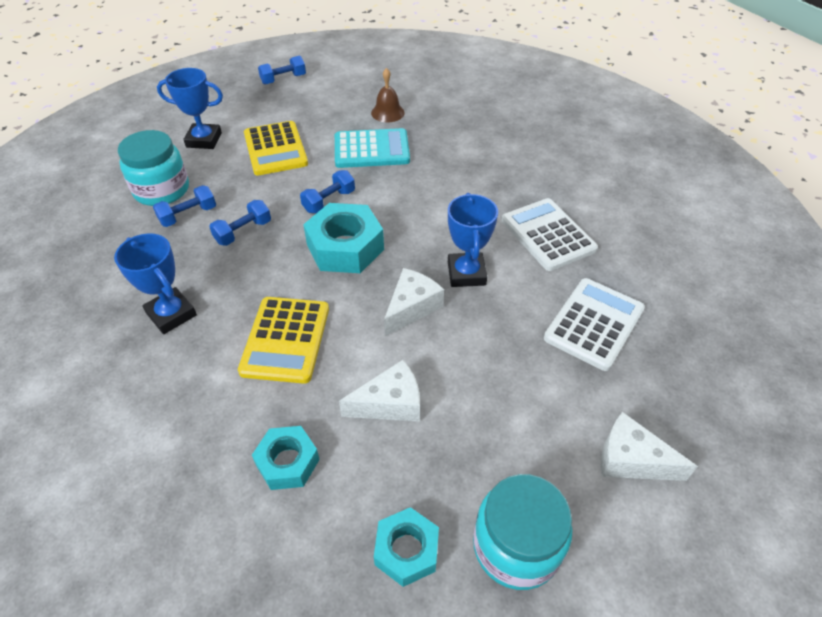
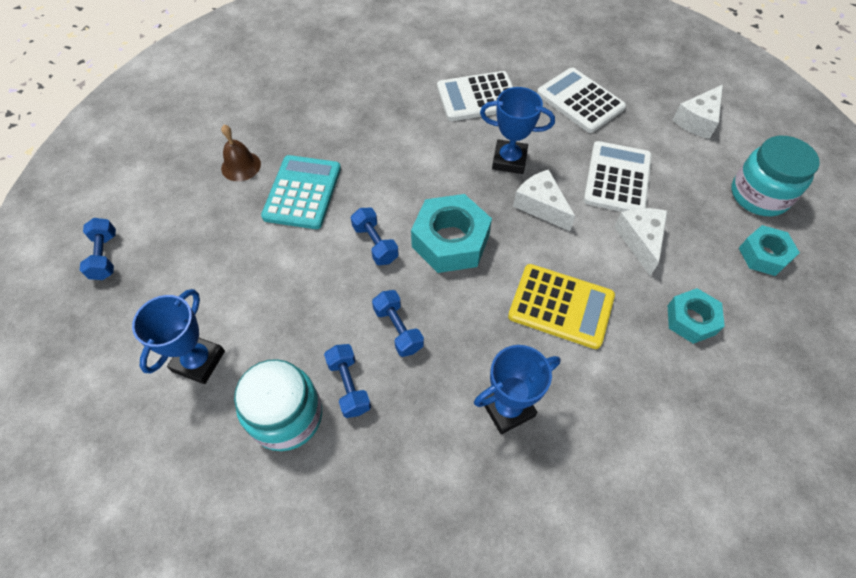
camera: 75 degrees left, 10 degrees up
(275, 149) = (258, 282): yellow calculator -> none
(479, 373) = (617, 178): none -> white calculator

